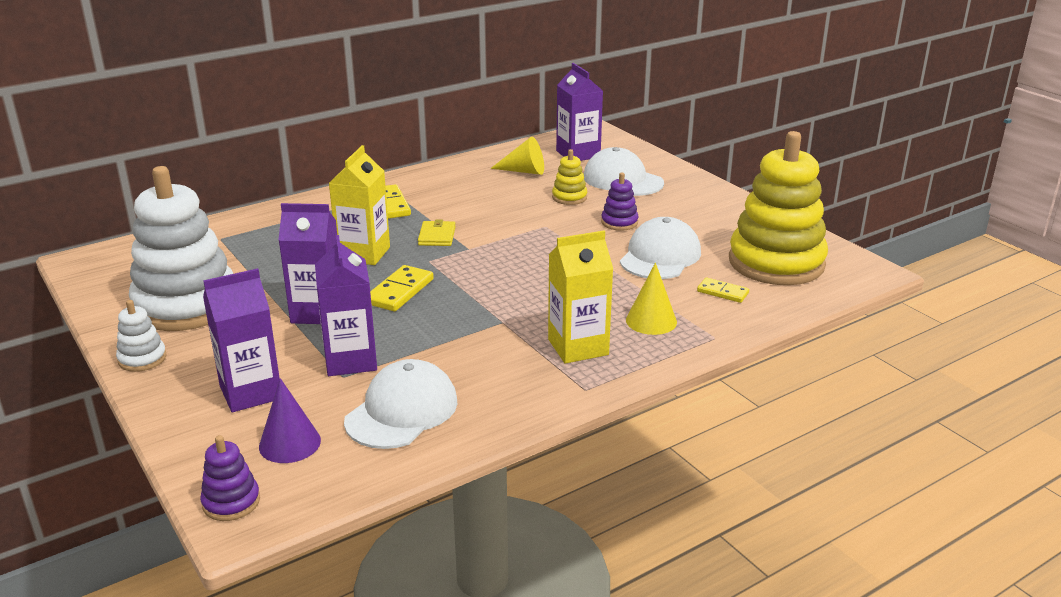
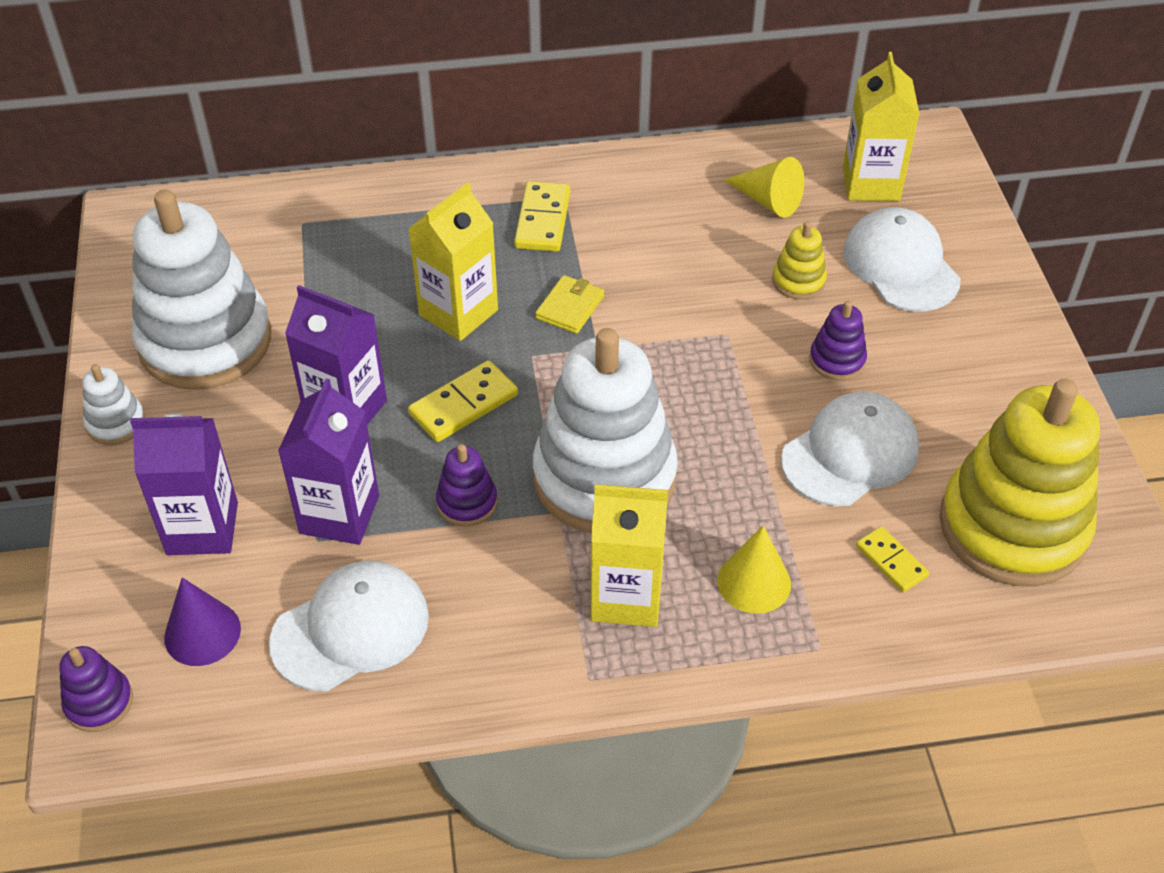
camera: 25 degrees right, 20 degrees up
(437, 333) = (467, 502): none -> purple stacking toy
(520, 301) = (604, 478): none -> white stacking toy
(578, 154) = (871, 183): purple carton -> yellow carton

